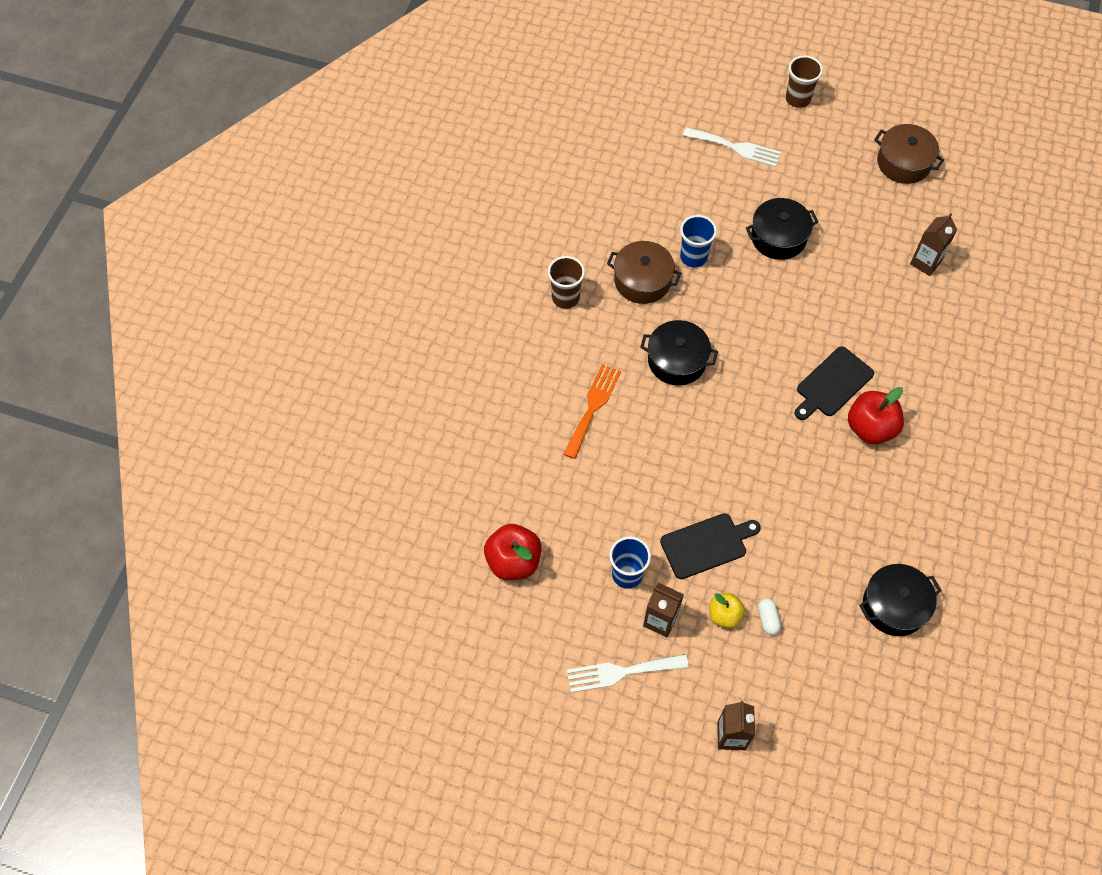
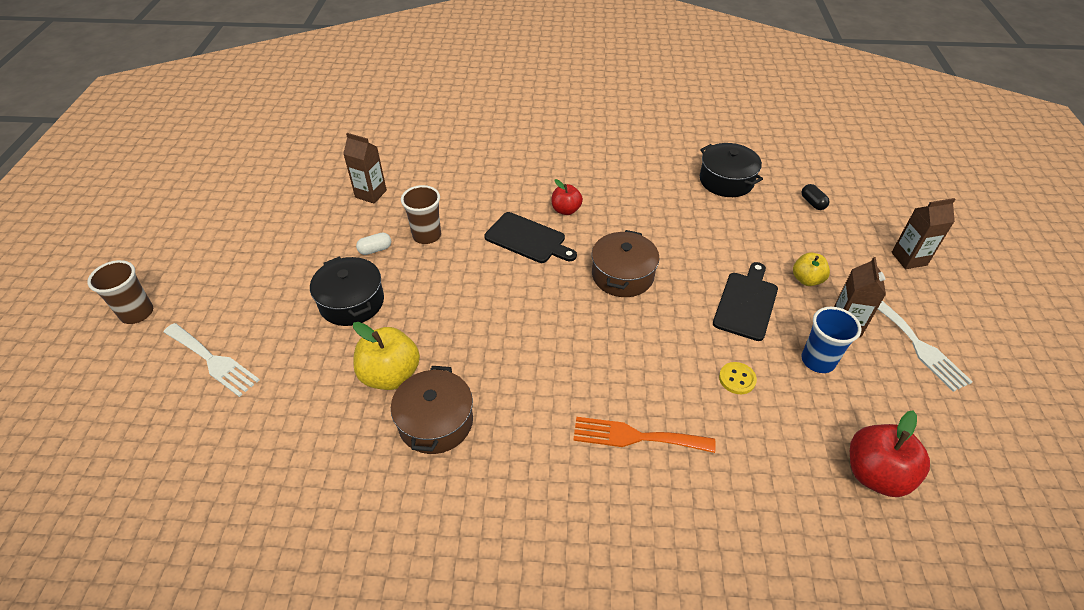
camera: 105 degrees left, 15 degrees down
(565, 298) = (482, 508): brown cup -> brown cup (427, 235)
(625, 500) = (737, 379): none -> yellow button
(677, 360) = (542, 365): black pot -> none
(693, 257) = (390, 375): blue cup -> yellow apple
(706, 545) = (746, 303): black cutting board -> black cutting board turned 60 degrees clockwise
(736, 148) = (213, 361): white fork -> white fork turned 120 degrees clockwise
(767, 619) = (790, 251): white capsule -> white capsule (375, 249)
(839, 682) = (812, 203): none -> black capsule
(870, 428) = (566, 210): red apple -> red apple, size x0.61
(903, 163) = (243, 219): brown pot -> brown pot (622, 275)

